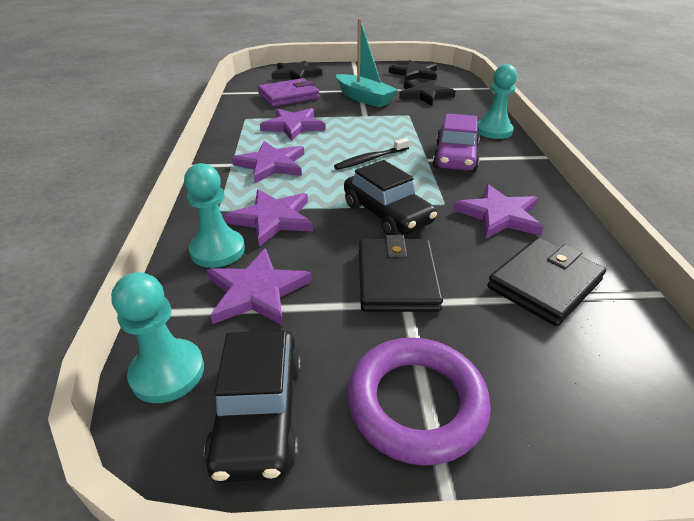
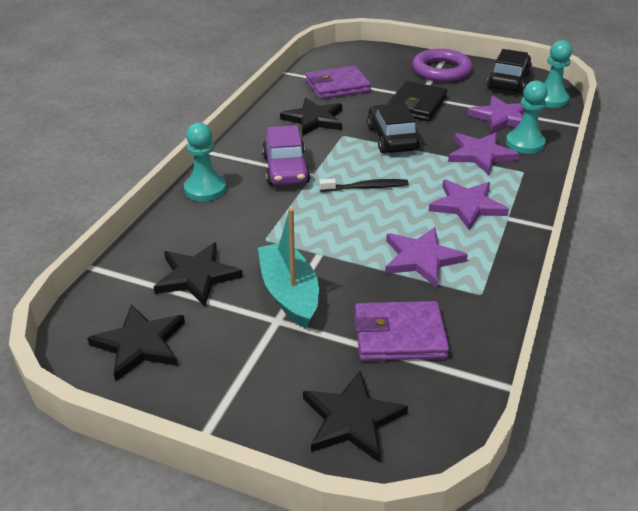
camera: 155 degrees left, 0 degrees up
(455, 157) = (286, 169): purple car -> purple car turned 135 degrees clockwise
(499, 215) = (314, 119): purple star -> black star
(544, 284) = (337, 86): black wallet -> purple wallet

